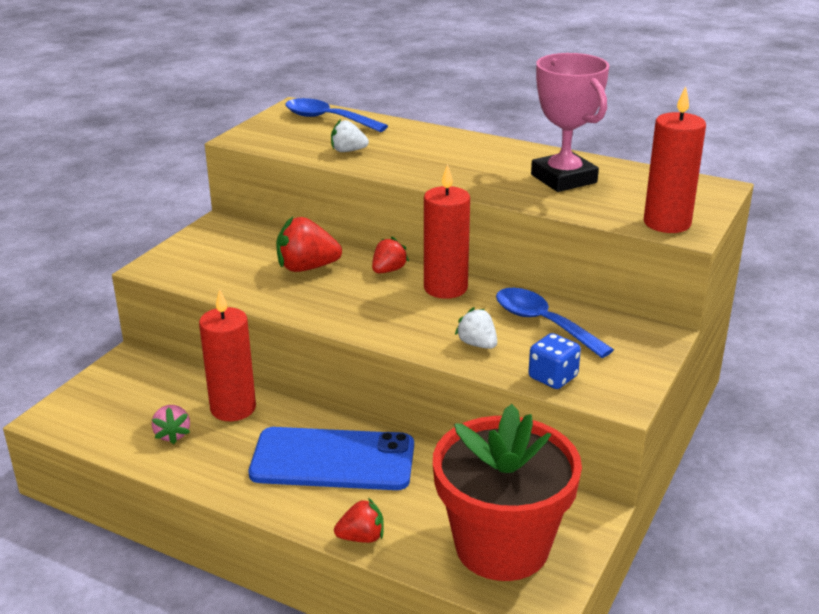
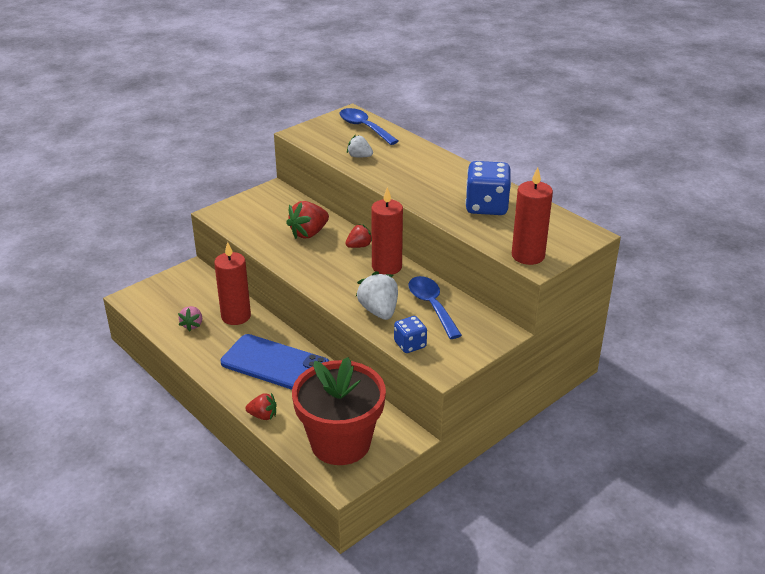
camera: 20 degrees right, 5 degrees up
(306, 268) = (309, 233): red strawberry -> red strawberry turned 60 degrees counterclockwise
(477, 344) = (379, 311): white strawberry -> white strawberry, size x1.63
(563, 179) = (486, 206): pink trophy -> blue dice

